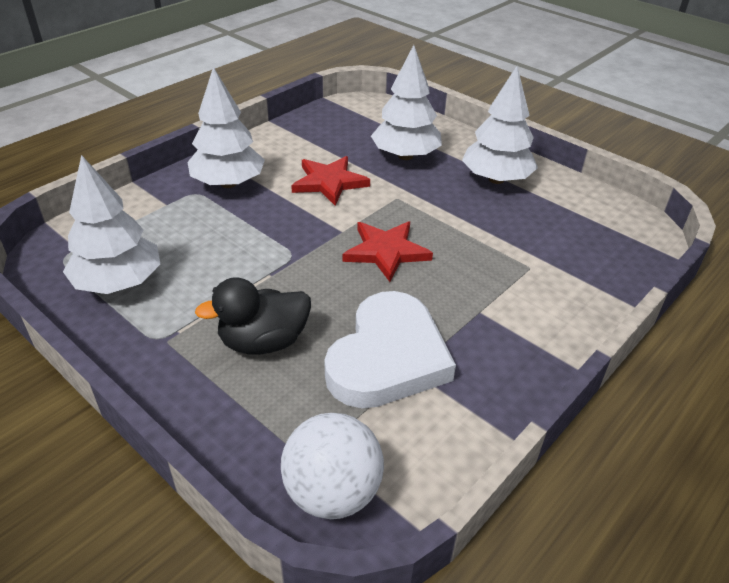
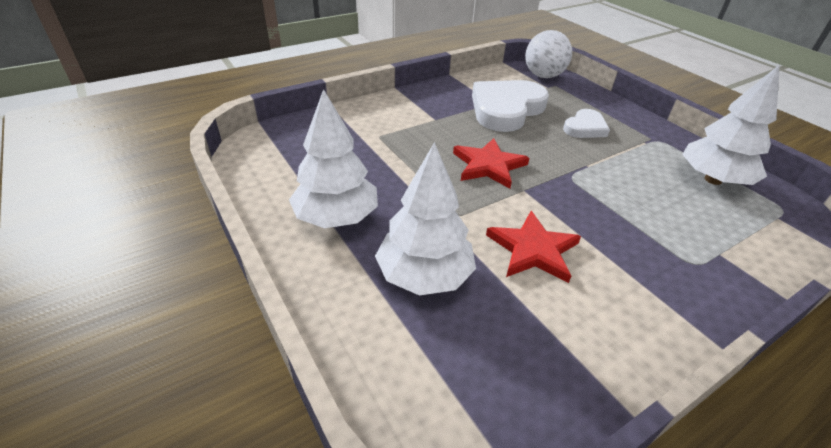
camera: 165 degrees left, 0 degrees up
(228, 183) = (660, 272): white tree -> none
(263, 342) = (585, 128): black duck -> white heart

